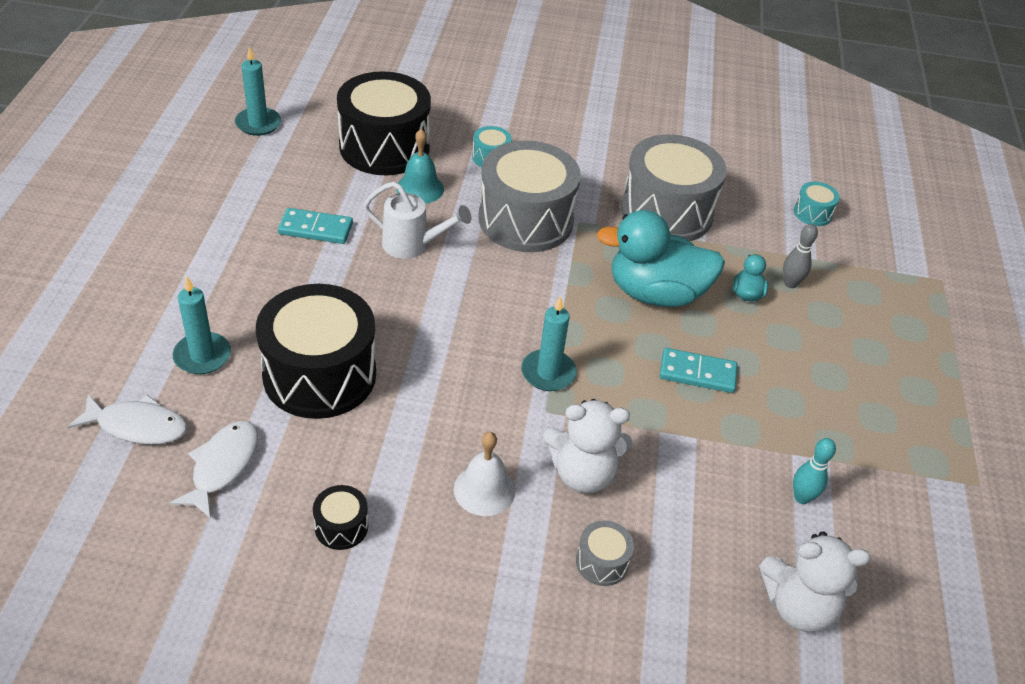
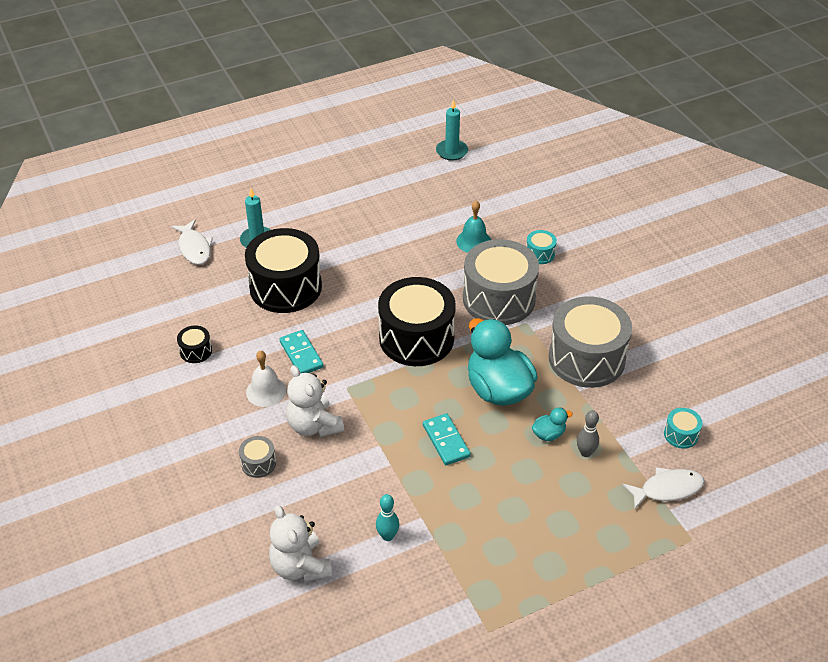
camera: 60 degrees right, 0 degrees up
(222, 466) = (196, 289): white fish -> white fish (667, 489)
(316, 229) = (391, 223): turquoise domino -> turquoise domino (301, 354)
(384, 147) = (493, 207): black drum -> black drum (416, 338)
(412, 245) = (421, 265): white watering can -> none
(548, 373) = (377, 374): turquoise candle -> none

